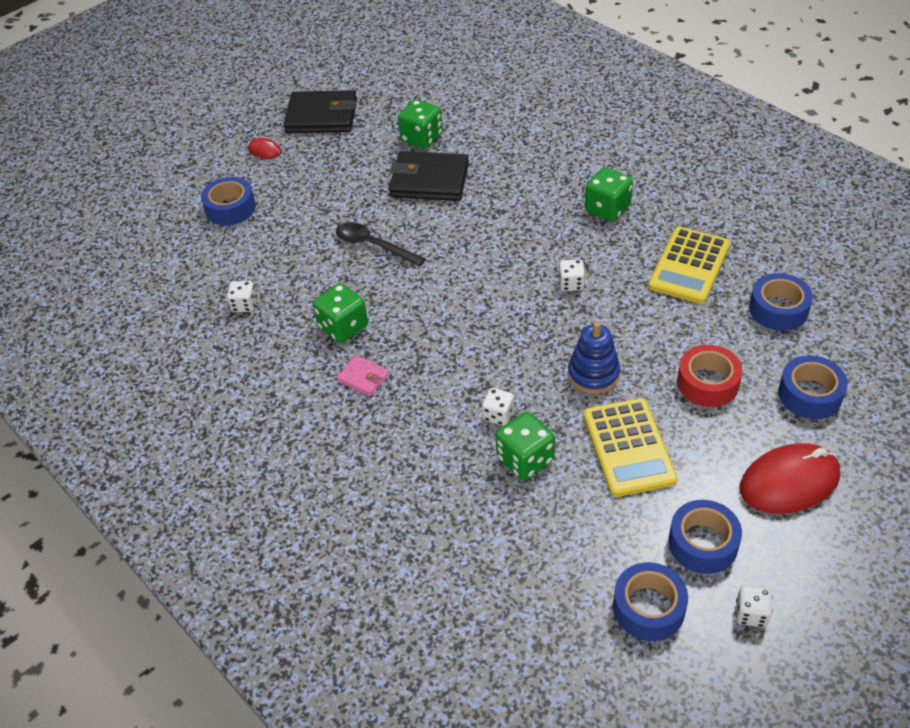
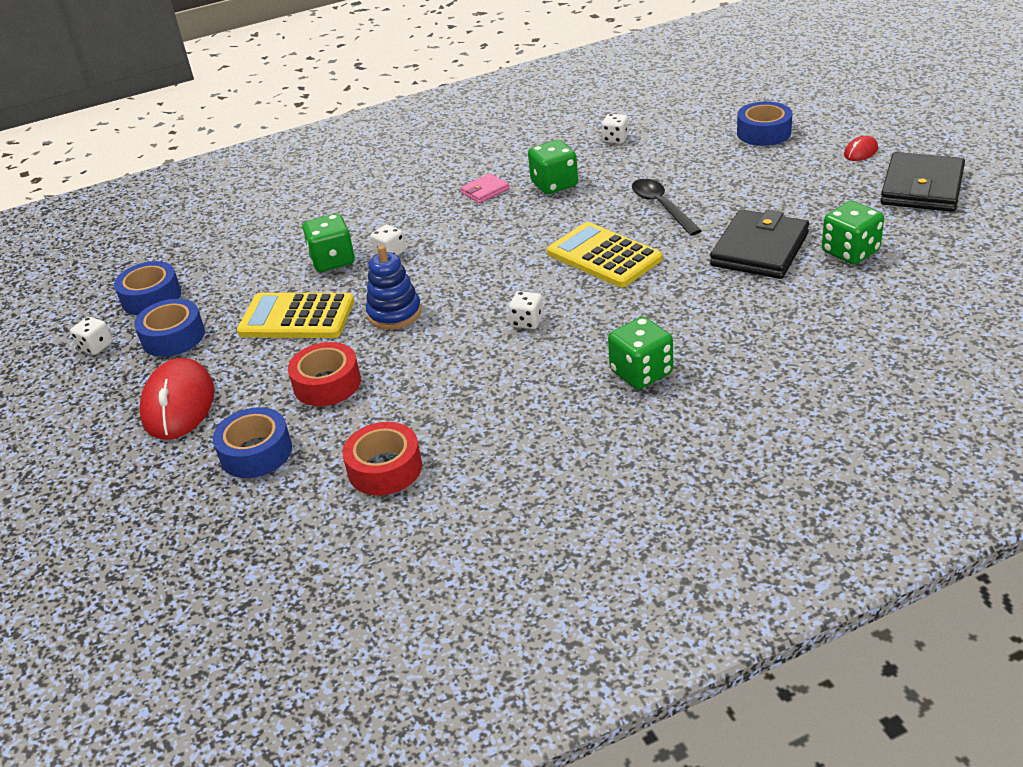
camera: 110 degrees right, 10 degrees down
(373, 245) = (661, 207): black spoon -> black spoon turned 75 degrees counterclockwise
(689, 266) = (501, 415): yellow calculator -> yellow calculator (604, 256)
(778, 309) = (385, 468): blue tape -> red tape

